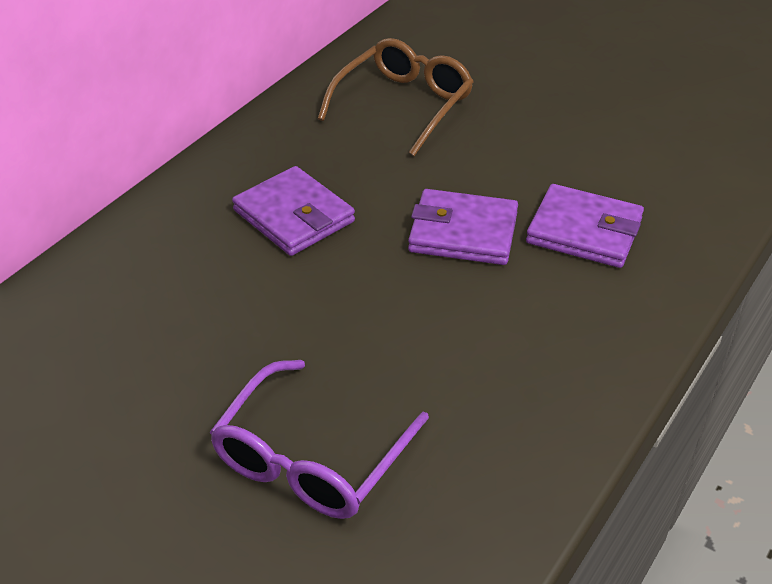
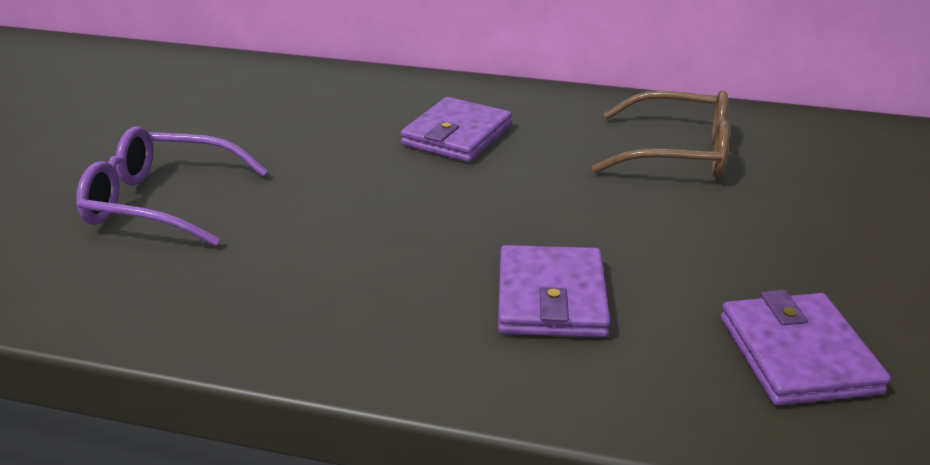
camera: 70 degrees right, 10 degrees down
(463, 232) = (493, 221): purple wallet -> purple wallet (797, 354)

